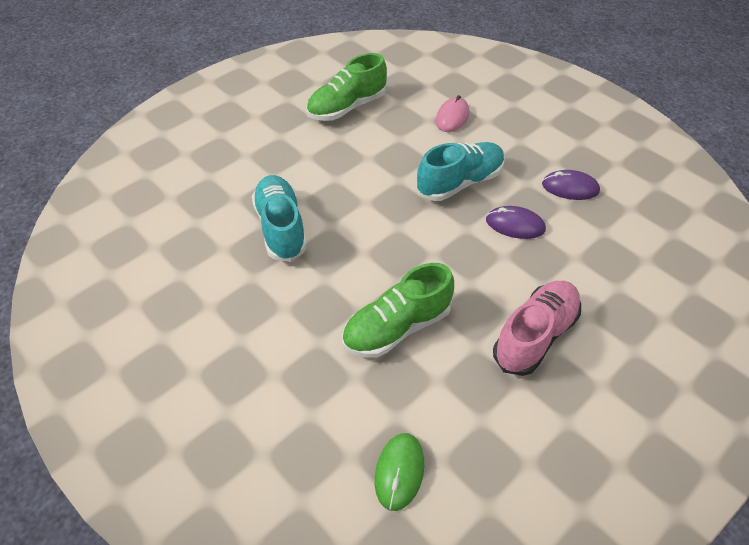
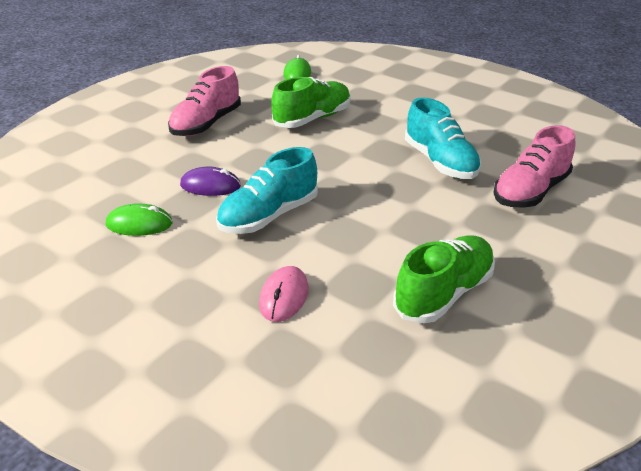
camera: 170 degrees right, 15 degrees down
(223, 180) = (530, 192): none -> pink shoe
(570, 188) = (139, 224): purple mouse -> green mouse

